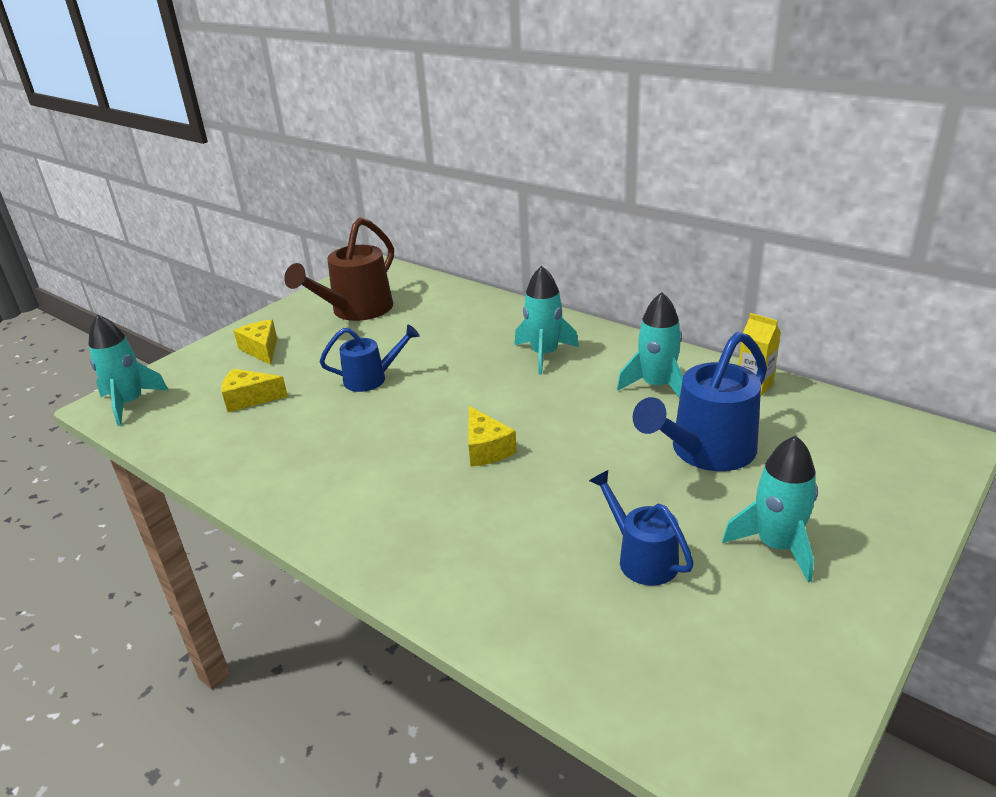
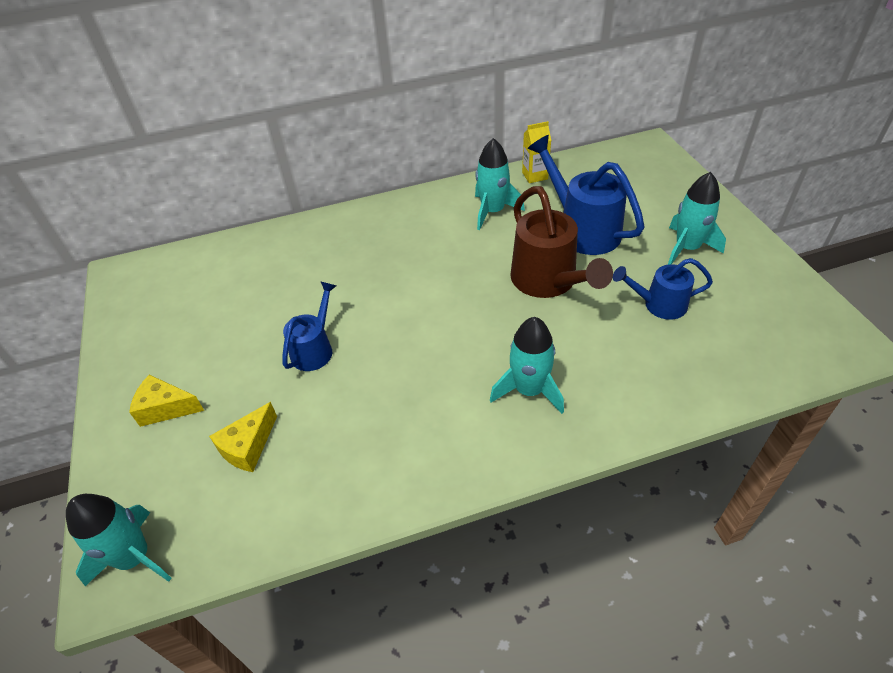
camera: 55 degrees left, 15 degrees up
(355, 311) = (185, 316): brown watering can -> brown watering can (548, 282)
(486, 449) = (484, 323): yellow cheese -> none
(544, 354) = (395, 241): turquoise rocket -> turquoise rocket (529, 390)
(705, 452) = (582, 229): blue watering can -> blue watering can turned 150 degrees clockwise

